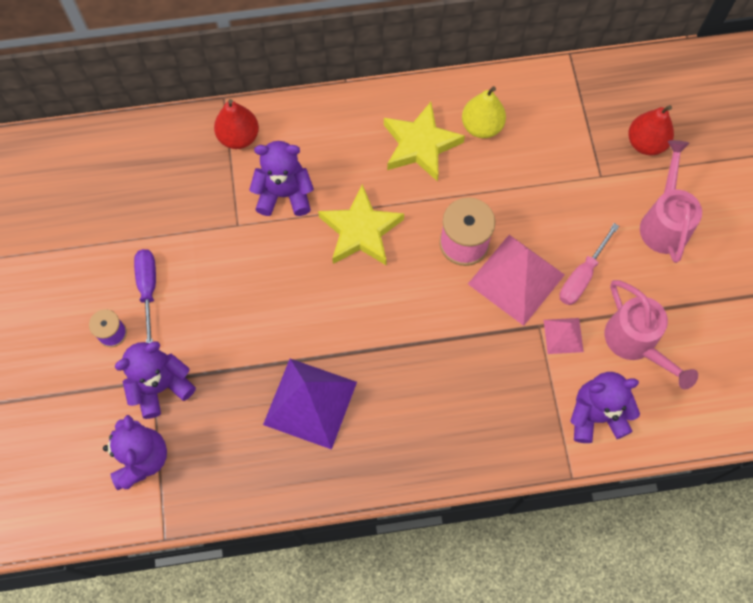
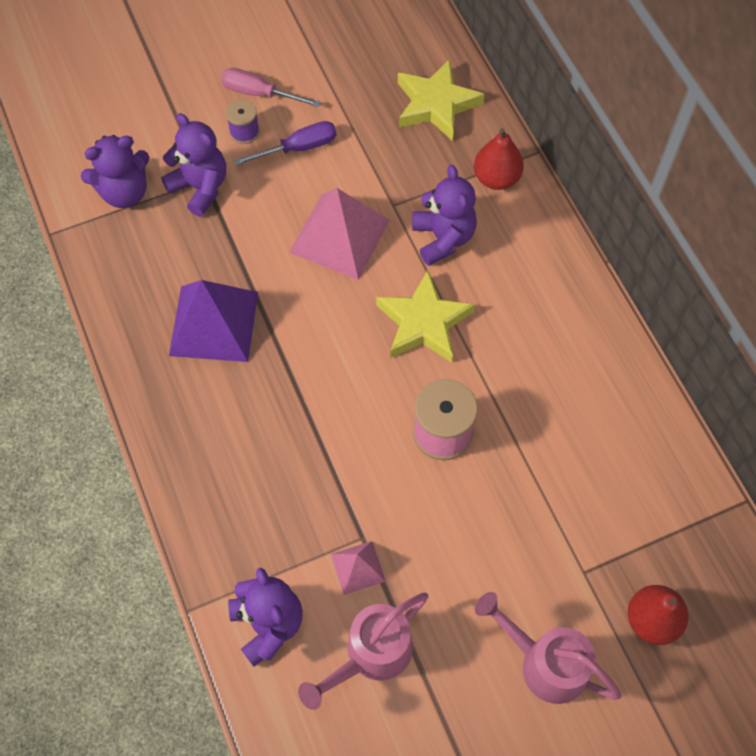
camera: 75 degrees right, 5 degrees down
(420, 145) = (552, 358): yellow star -> yellow star (436, 104)
(481, 126) = (601, 419): yellow pear -> none
(516, 279) = (414, 499): pink pyramid -> pink pyramid (339, 236)
(582, 276) = (440, 575): pink screwdriver -> pink screwdriver (259, 93)
(664, 222) = (545, 663): pink watering can -> pink watering can turned 135 degrees counterclockwise

